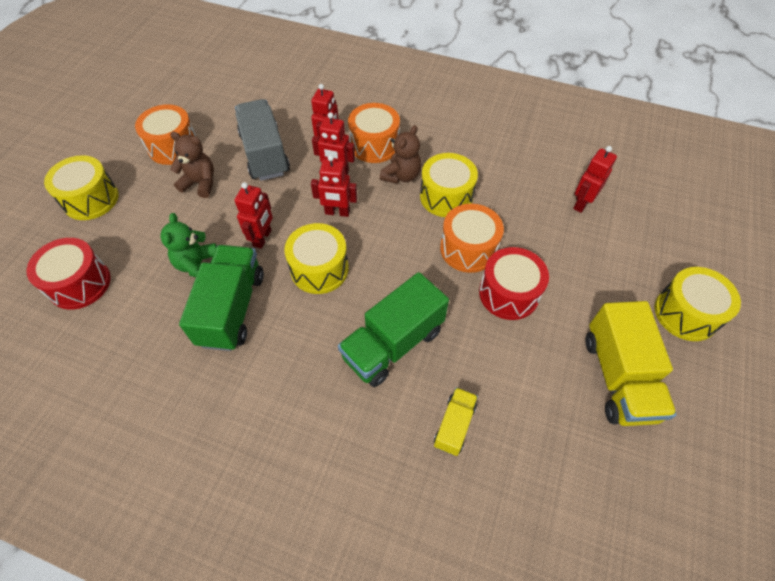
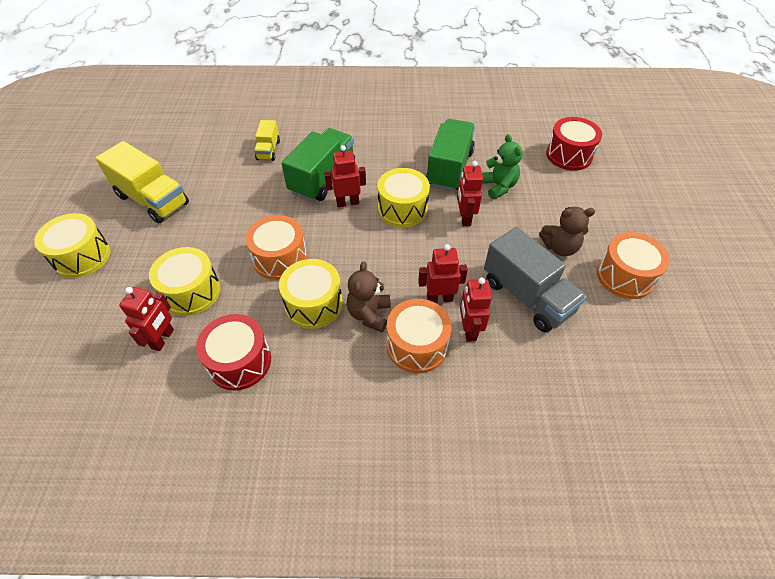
camera: 160 degrees right, 5 degrees down
(91, 199) = (635, 208): yellow drum -> yellow drum (191, 292)
(232, 309) = (449, 169): green truck -> green truck turned 150 degrees counterclockwise
(337, 212) = (414, 257): red robot -> red robot (347, 202)
(508, 293) = (239, 232): red drum -> red drum (239, 361)
(618, 377) = (152, 200): yellow truck -> yellow truck turned 150 degrees clockwise

